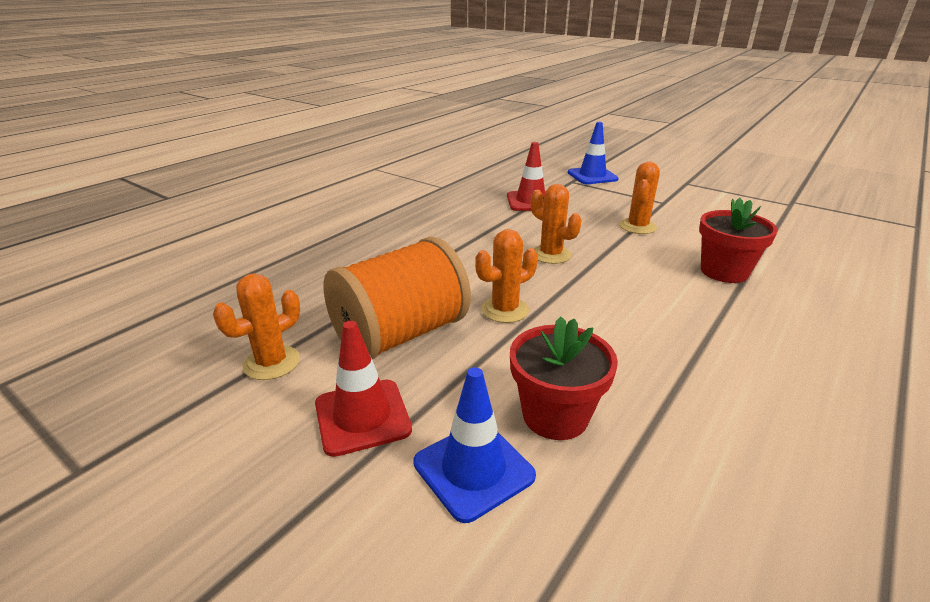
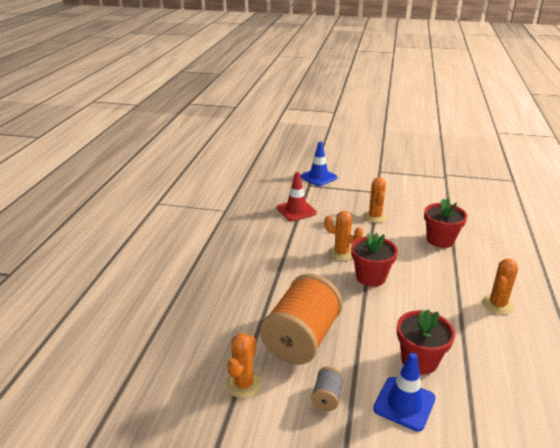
camera: 25 degrees left, 0 degrees up
(362, 417) = (327, 397): red traffic cone -> grey spool
(505, 310) = (346, 302): orange cactus -> orange cactus (497, 304)
(570, 290) = (371, 277): none -> red flower pot

